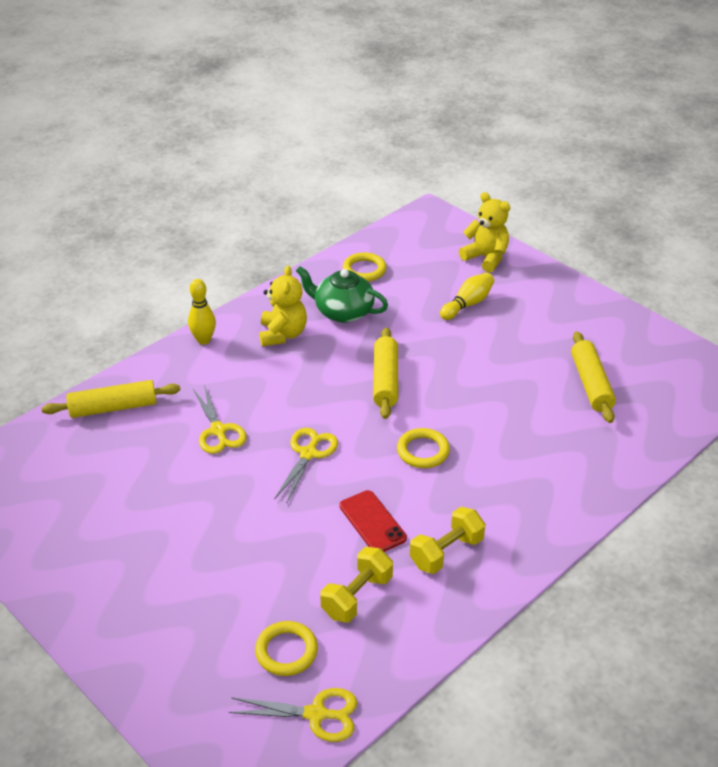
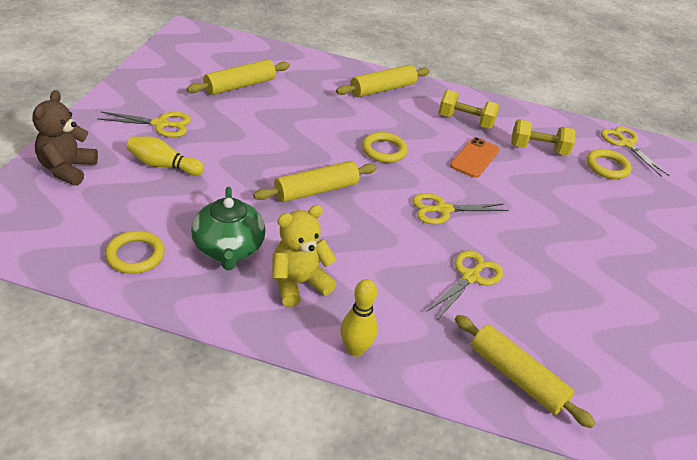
camera: 125 degrees left, 0 degrees up
(372, 522) = (474, 158): red phone -> orange phone
(486, 258) = (67, 169): yellow teddy bear -> brown teddy bear
(533, 316) = (160, 124): none -> yellow scissors
(548, 502) = (382, 89): none -> yellow rolling pin

